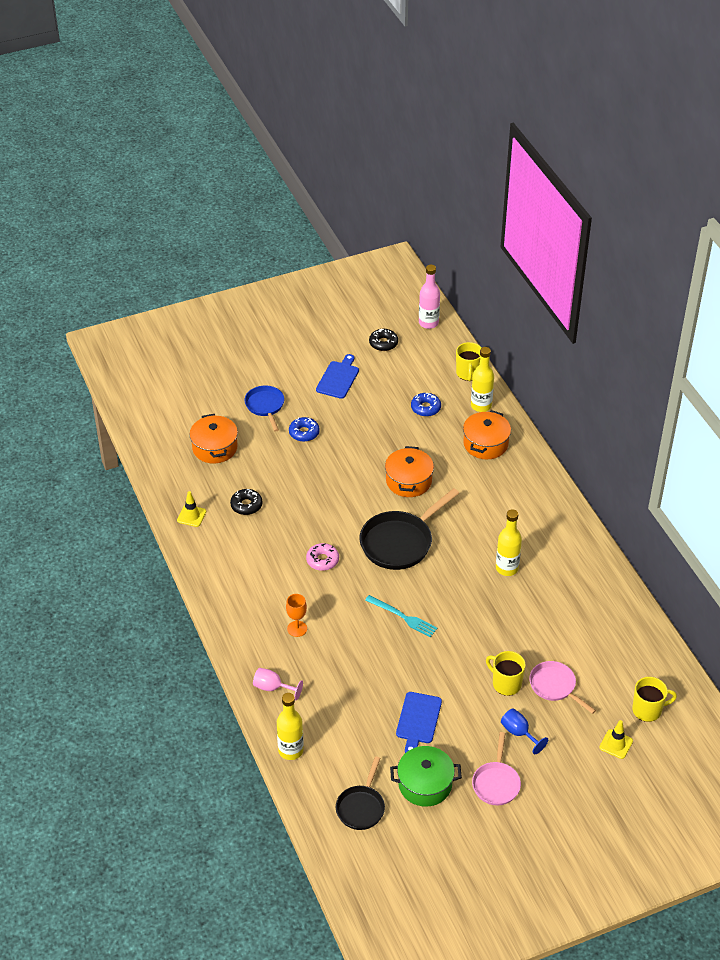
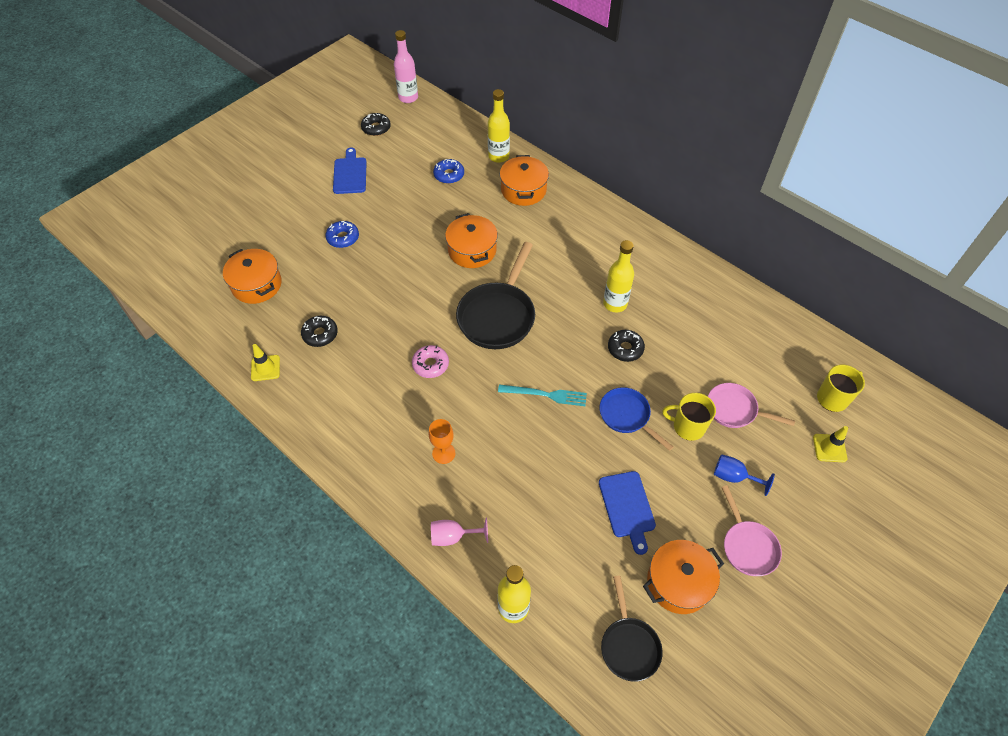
camera: 25 degrees left, 10 degrees up
(265, 406) = (290, 224): blue pan -> blue pan (627, 416)
(425, 784) = (678, 582): green pot -> orange pot
(468, 373) = (470, 131): yellow mug -> none
(492, 606) = (625, 349): none -> black donut

